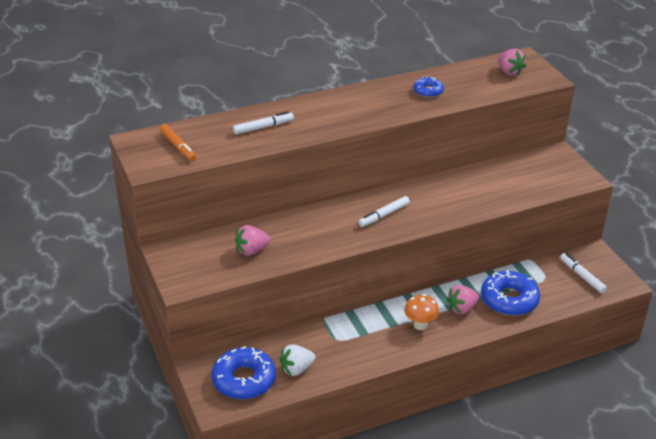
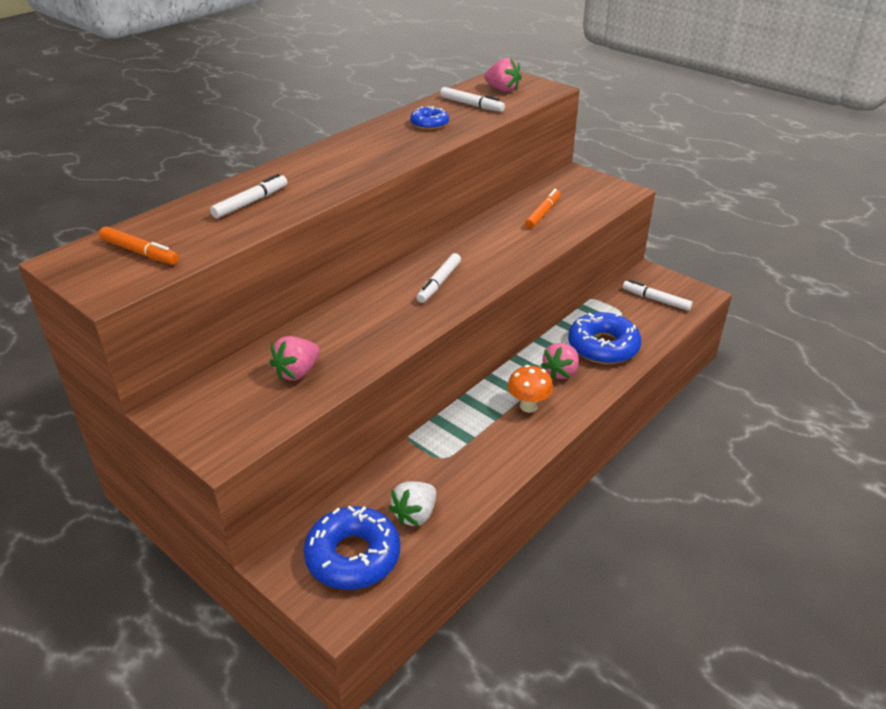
camera: 25 degrees left, 0 degrees up
(473, 81) = (471, 105): none -> white marker
(502, 181) = (542, 213): none -> orange marker

